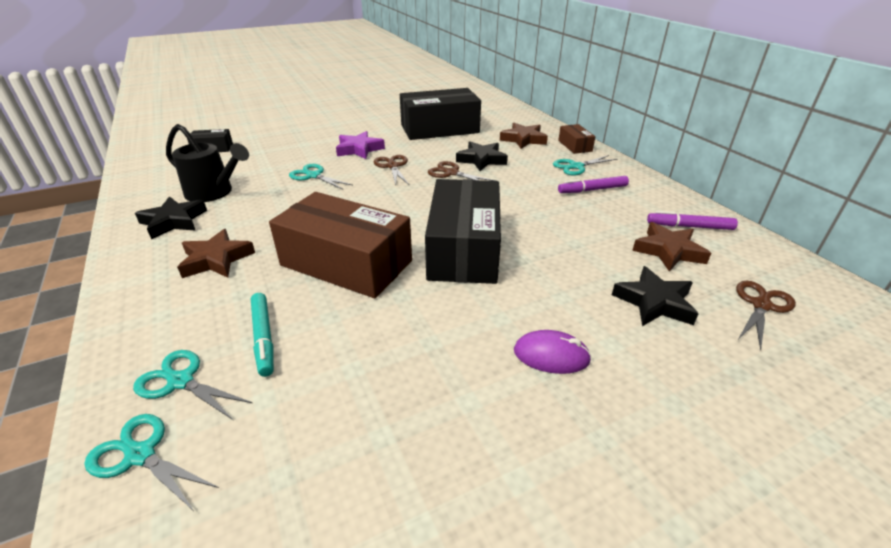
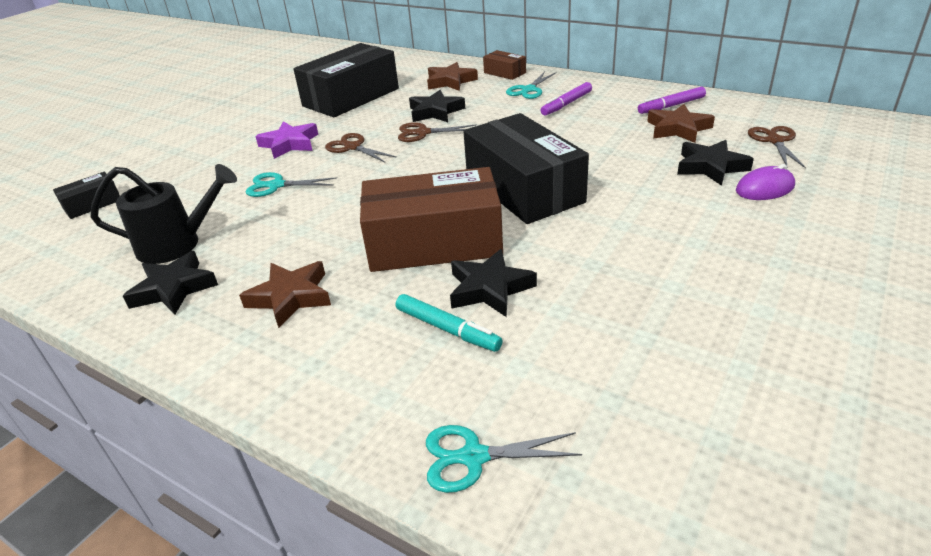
camera: 30 degrees left, 0 degrees up
(181, 381) = (422, 396): turquoise scissors -> none
(331, 320) = (489, 288): none -> black star
(551, 355) = (688, 231): purple mouse -> purple mouse (765, 188)

